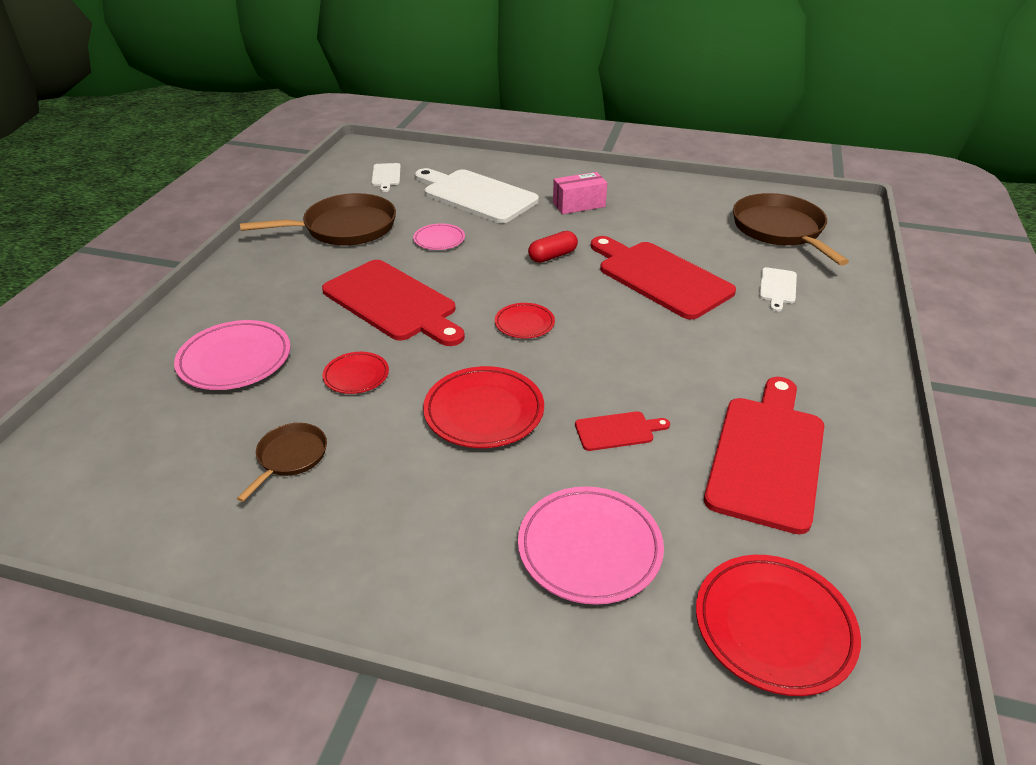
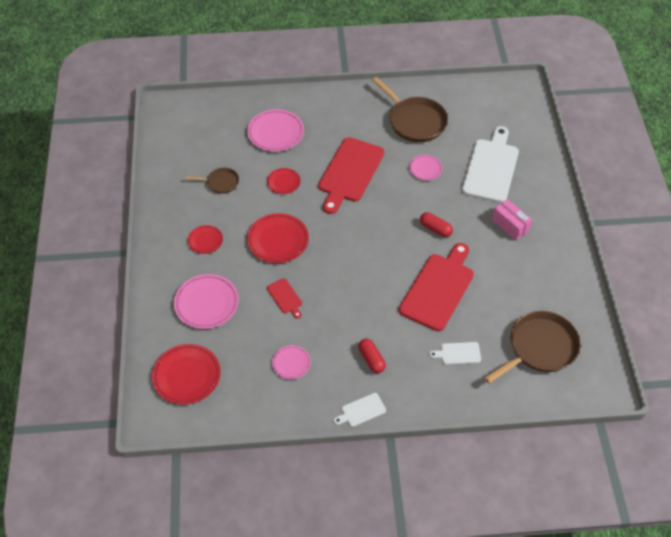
camera: 70 degrees right, 15 degrees up
(386, 176) = (490, 114): white cutting board -> white cutting board (361, 410)
(524, 323) = (357, 235): red plate -> red plate (205, 241)
(767, 456) = (291, 363): red cutting board -> pink plate
(774, 364) = (371, 359): none -> red capsule

